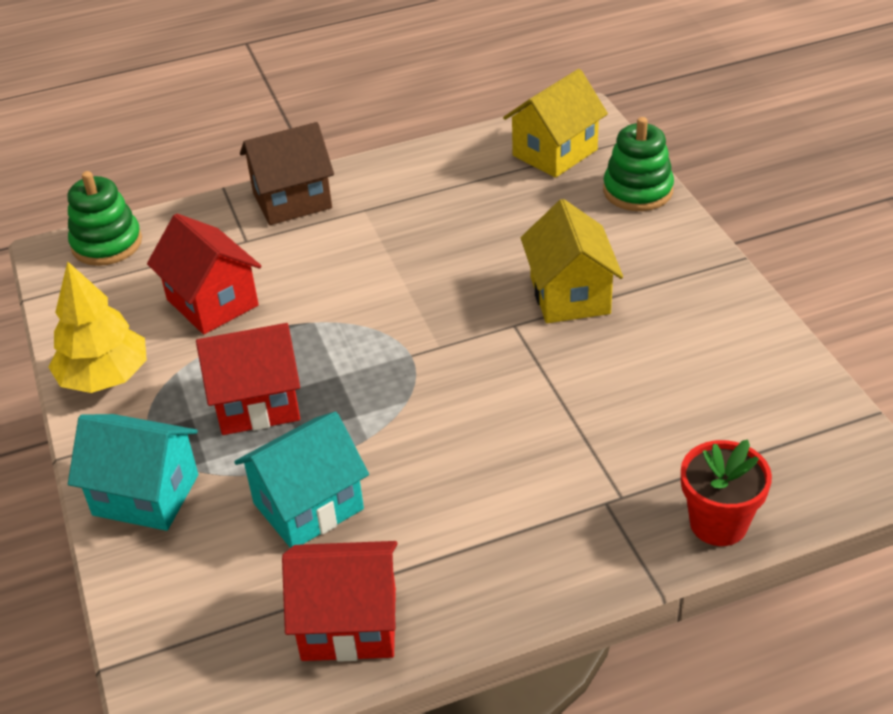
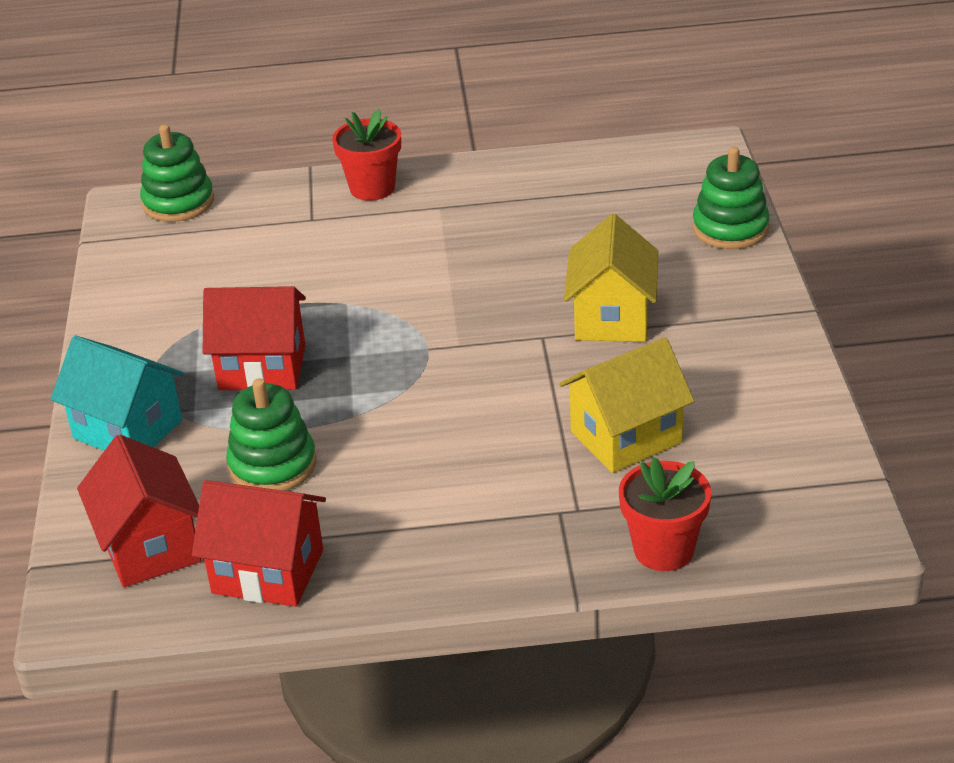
camera: 15 degrees right, 5 degrees down
(105, 377) = (130, 322): yellow tree -> none
(212, 302) = (256, 271): red house -> red house (150, 547)
(292, 200) = (372, 188): brown house -> red flower pot
(308, 506) = (272, 465): turquoise house -> green stacking toy
(555, 153) = (660, 179): yellow house -> yellow house (626, 437)

